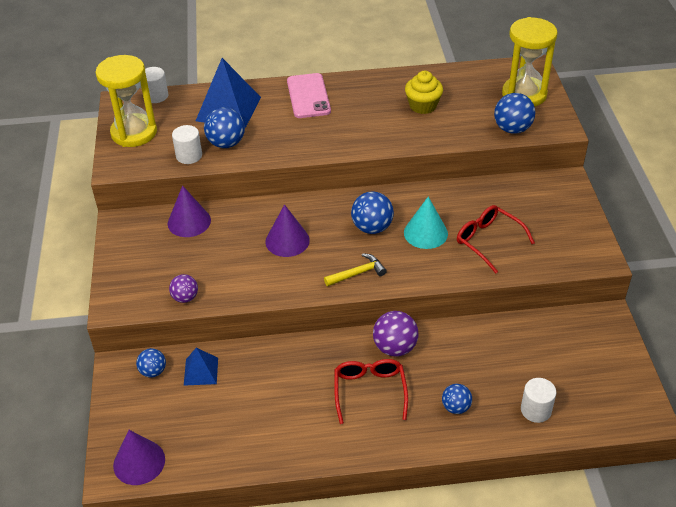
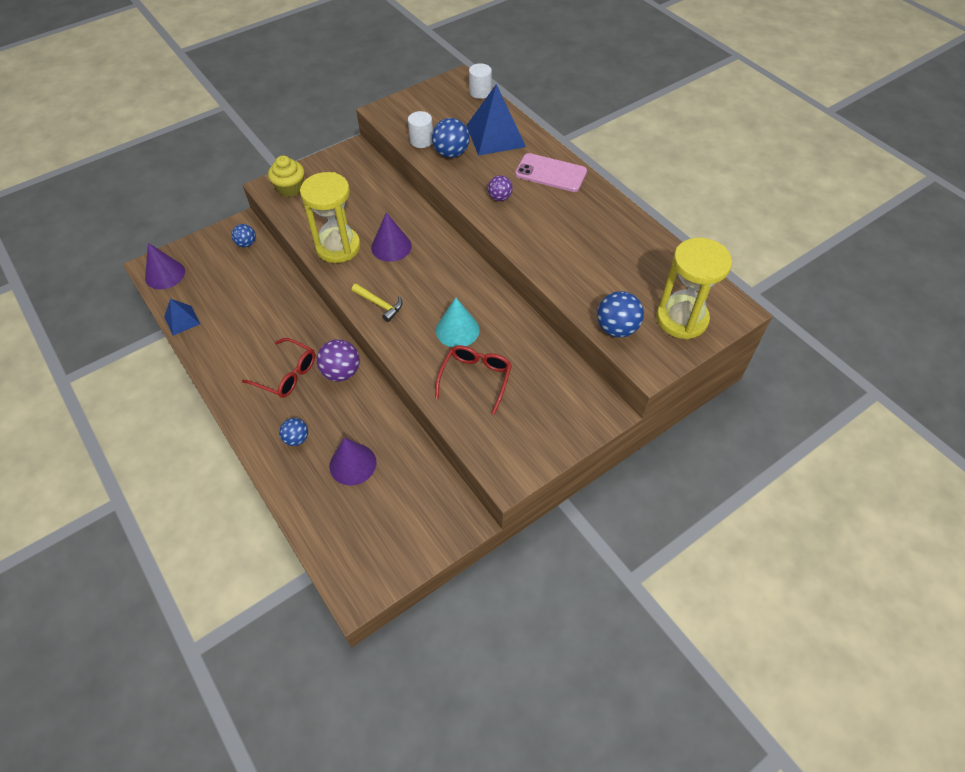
camera: 60 degrees right, 10 degrees up
(134, 133) = (427, 101): yellow hourglass -> yellow hourglass (338, 247)
(185, 298) = (296, 218): purple ball -> purple ball (499, 198)
(189, 222) = (377, 184): purple cone -> purple cone (352, 464)
(201, 371) = (259, 268): blue pyramid -> blue pyramid (182, 320)
(308, 96) = (550, 173): pink phone -> pink phone turned 60 degrees clockwise
(369, 391) = (287, 374): red glasses -> red glasses turned 60 degrees clockwise
(372, 228) = (440, 292): blue ball -> none
(423, 106) = (599, 251): yellow cupcake -> yellow cupcake (290, 188)
(536, 410) = (320, 499): white cylinder -> none

